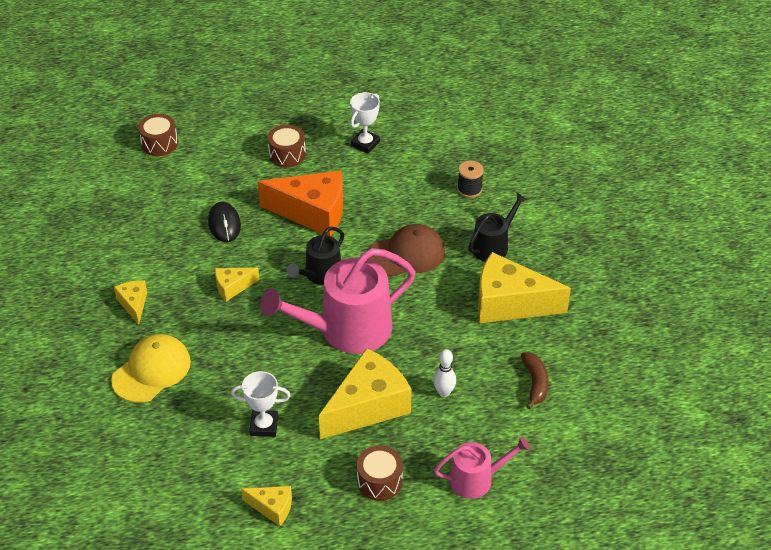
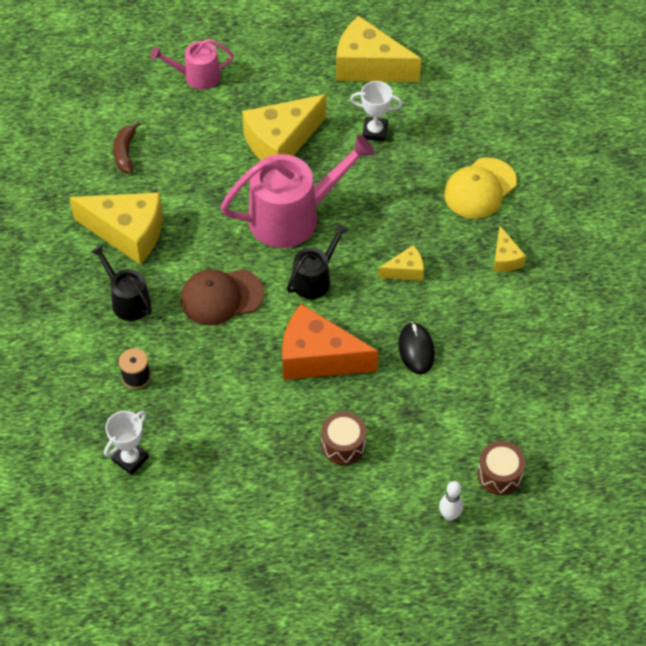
camera: 175 degrees left, 10 degrees up
(272, 508) = (368, 66): yellow cheese -> yellow cheese, size x2.04
(365, 144) = (247, 455): white trophy -> white trophy (130, 459)
(379, 481) = (278, 80): brown drum -> none
(444, 392) = (210, 149): white bowling pin -> white bowling pin (449, 515)
(493, 246) = (127, 300): black watering can -> black watering can turned 90 degrees clockwise

